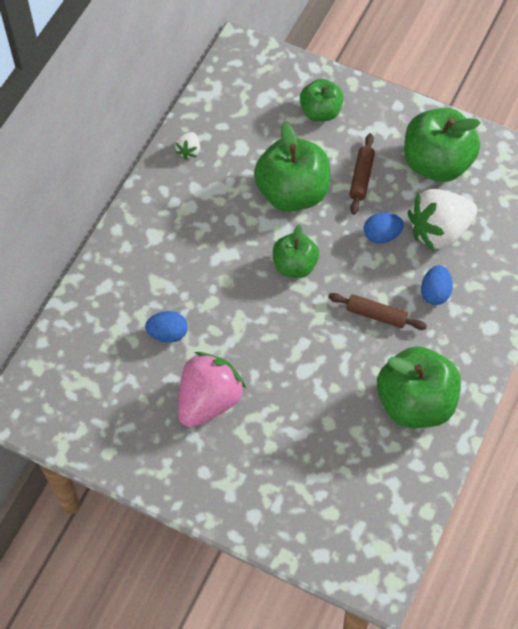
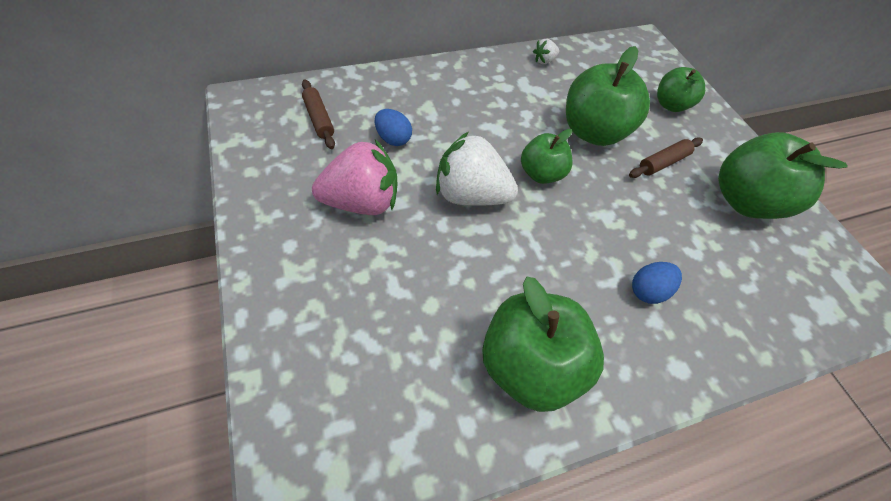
camera: 40 degrees right, 5 degrees down
(376, 315) = (571, 261): brown rolling pin -> brown rolling pin (319, 119)
(381, 235) = (640, 211): blue egg -> none
(439, 231) = (699, 248): white strawberry -> white strawberry (470, 195)

